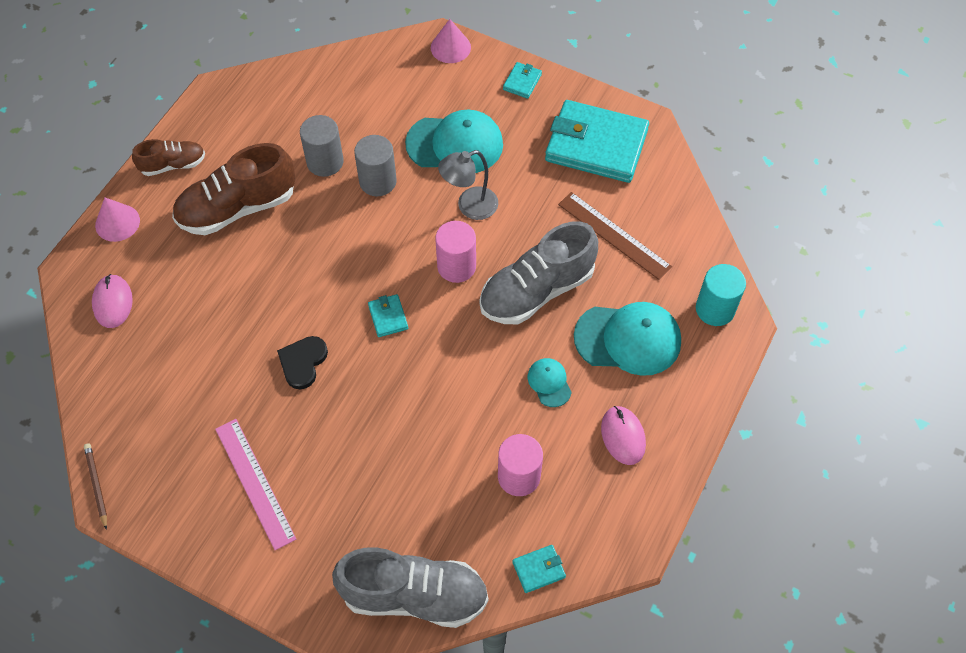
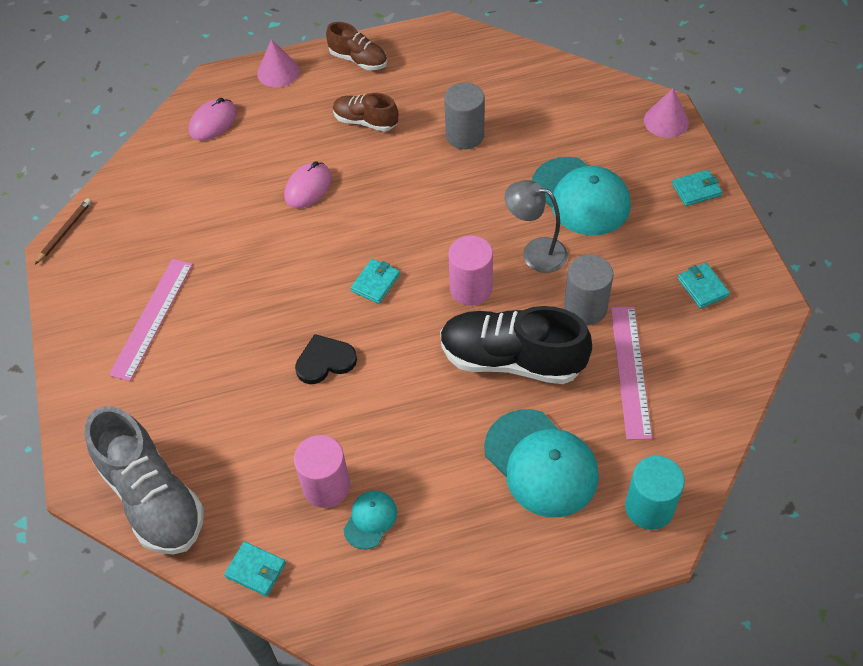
camera: 50 degrees right, 5 degrees down
(237, 208) = (365, 121): brown shoe -> brown shoe, size x0.55
(303, 362) = (280, 264): black heart -> black heart (325, 361)
(378, 181) = (487, 179): grey cylinder -> grey cylinder (585, 308)
(536, 290) = (512, 359): grey shoe -> black shoe
(549, 383) = (435, 438): turquoise cap -> turquoise cap (370, 520)
(596, 145) = (702, 287): turquoise wallet -> turquoise wallet, size x0.41
(614, 235) = (630, 371): brown ruler -> pink ruler
(623, 436) = (443, 535): pink mouse -> pink mouse (308, 187)

